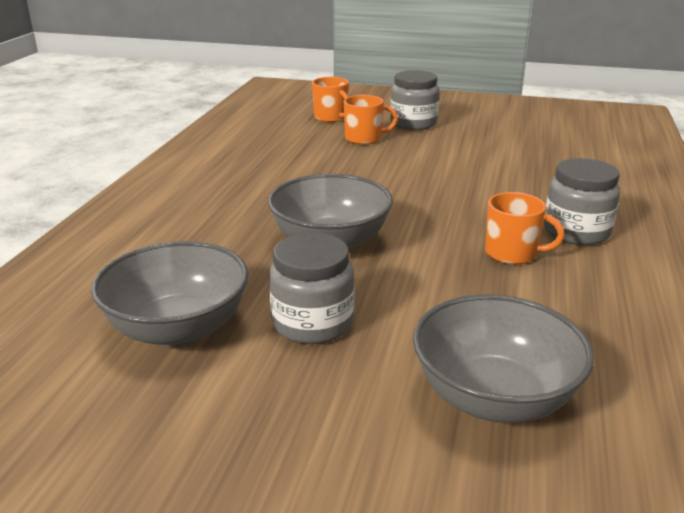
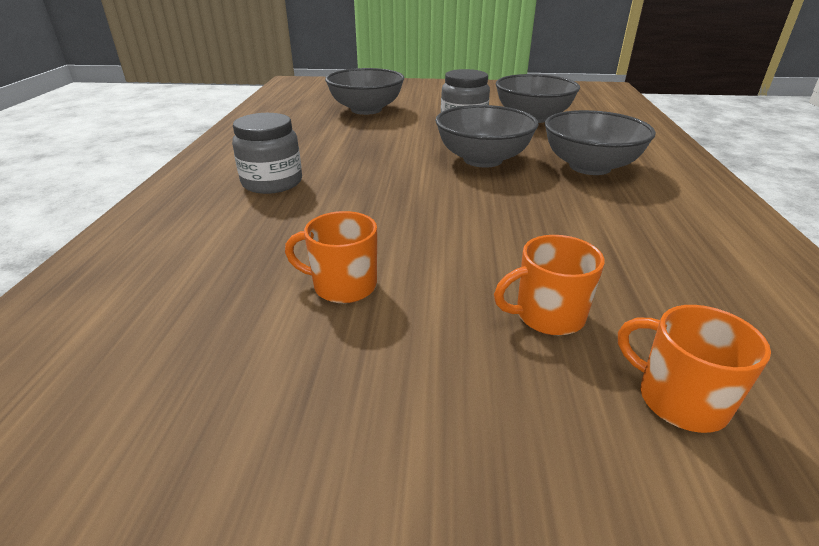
camera: 170 degrees right, 5 degrees up
(218, 223) = (590, 167): none -> grey bowl
(413, 123) = (477, 393): grey jar -> none
(512, 253) = (337, 162): orange mug -> orange mug (343, 286)

